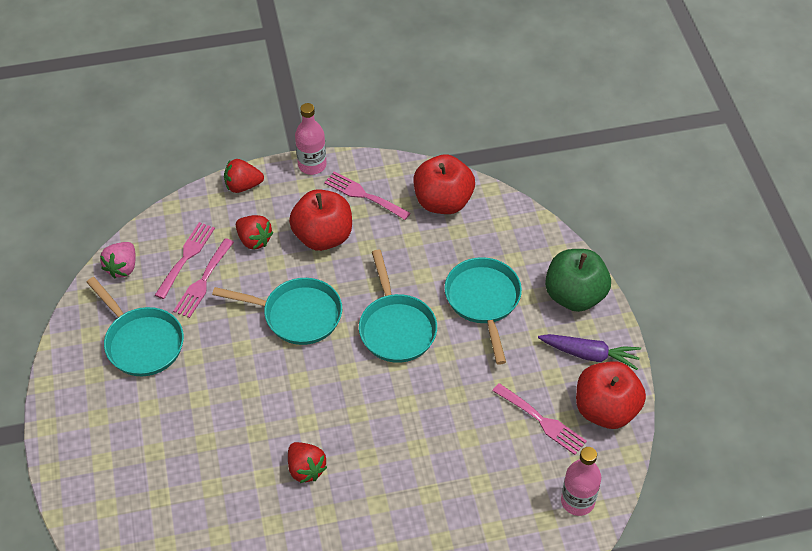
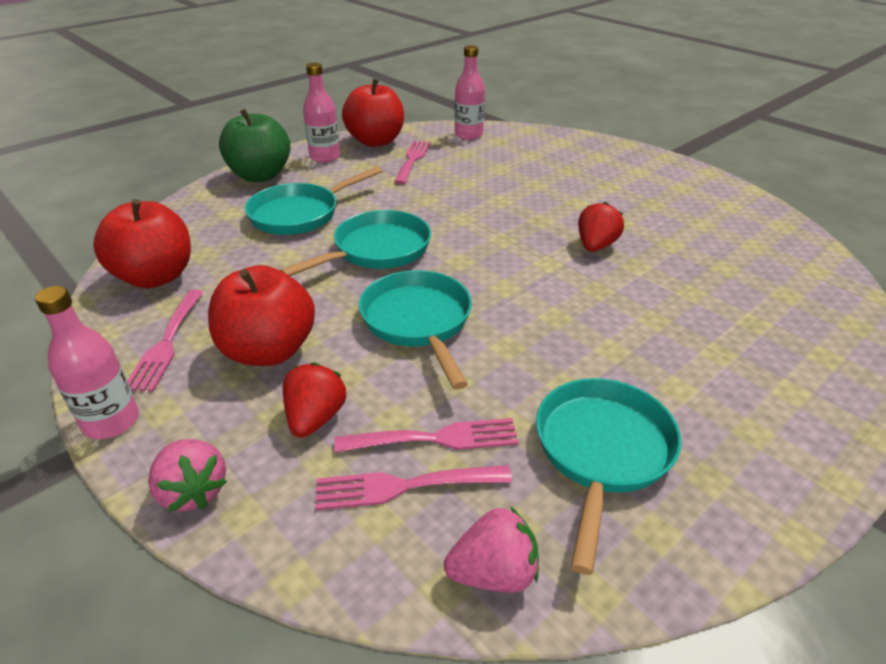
camera: 120 degrees left, 15 degrees down
(243, 186) = (193, 491): red strawberry -> pink strawberry
(589, 354) = (325, 157): purple carrot -> pink bottle

